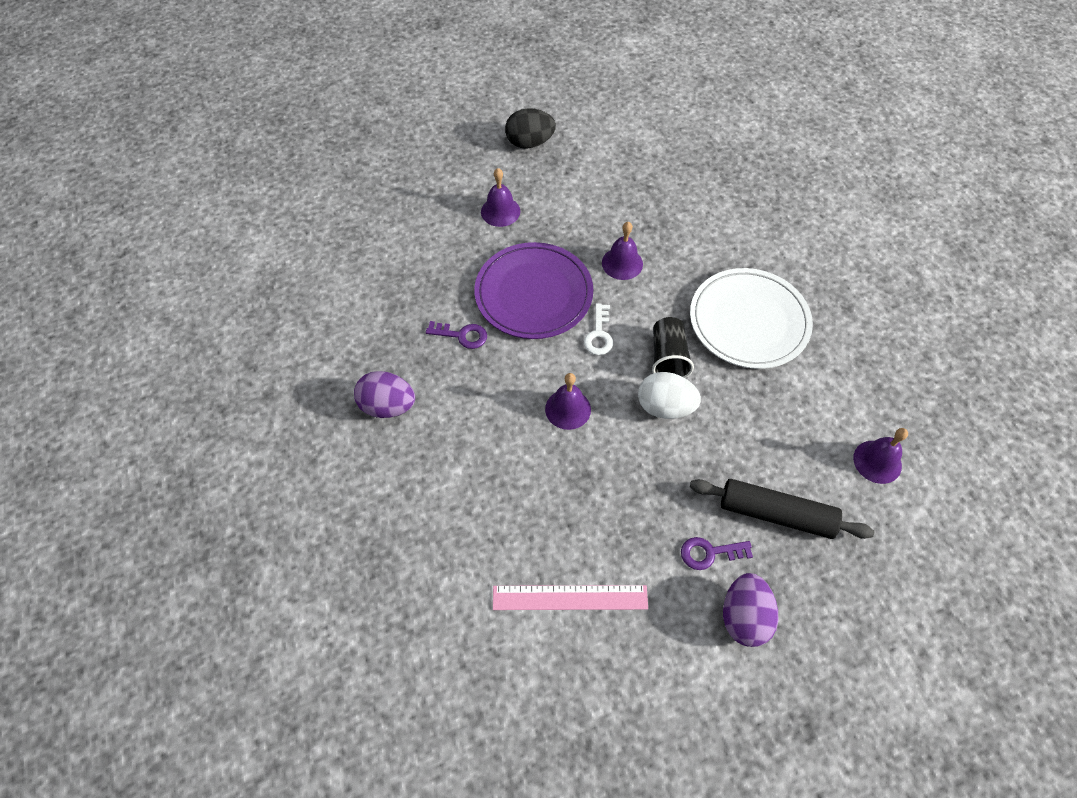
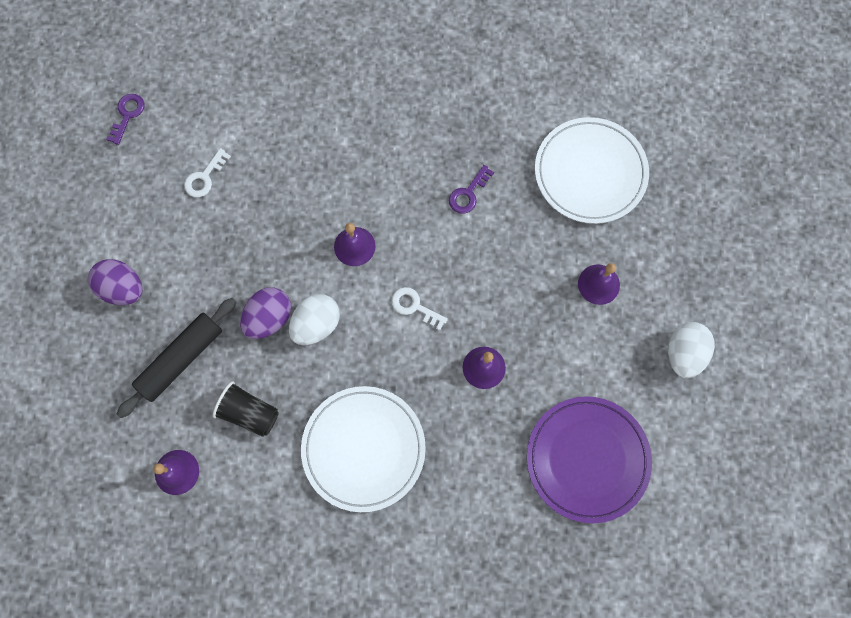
camera: 115 degrees right, 15 degrees up
(388, 406) = (426, 113): purple egg -> purple egg (269, 318)
(394, 250) = (590, 172): none -> white plate
(529, 143) = (683, 353): black egg -> white egg
(533, 294) = (485, 271): purple plate -> purple plate (587, 459)
(570, 597) = (204, 177): pink ruler -> white key
(668, 358) = (362, 353): black cup -> black cup (249, 413)
(709, 553) = (181, 291): purple key -> purple key (127, 115)

